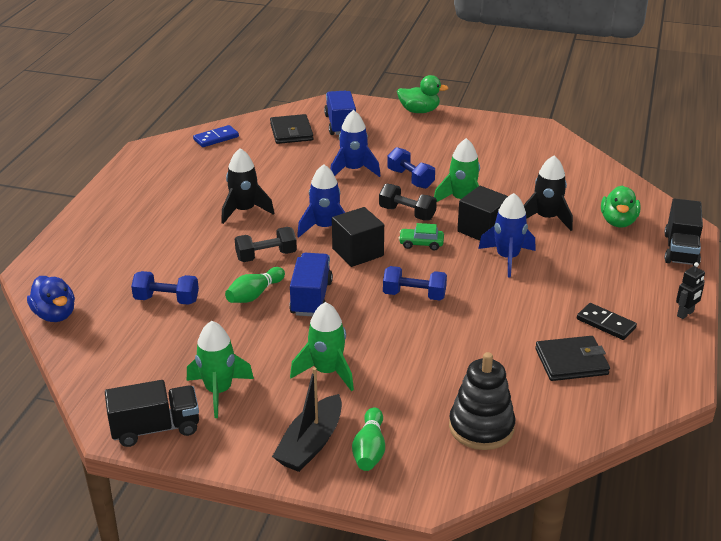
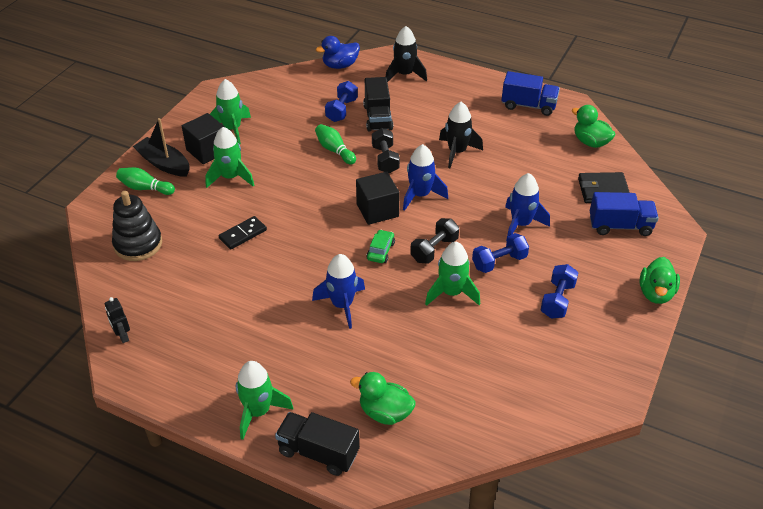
camera: 100 degrees right, 10 degrees up
(155, 428) = (209, 104): black truck -> black truck (378, 117)
(216, 138) = (590, 142): blue domino -> green duck
(311, 298) = (321, 178): blue truck -> blue truck (528, 105)
(414, 295) = (305, 235): blue dumbbell -> blue dumbbell (557, 300)
(482, 230) = (394, 297): black cube -> black cube (207, 150)
(546, 218) = (404, 352): black rocket -> black rocket (404, 75)
(571, 362) = (183, 312): black wallet -> none
(605, 323) = (222, 349): black domino -> black domino (243, 234)
(663, 288) = (258, 412): none -> green rocket
(685, 314) = (213, 415): black robot -> black robot (122, 336)

